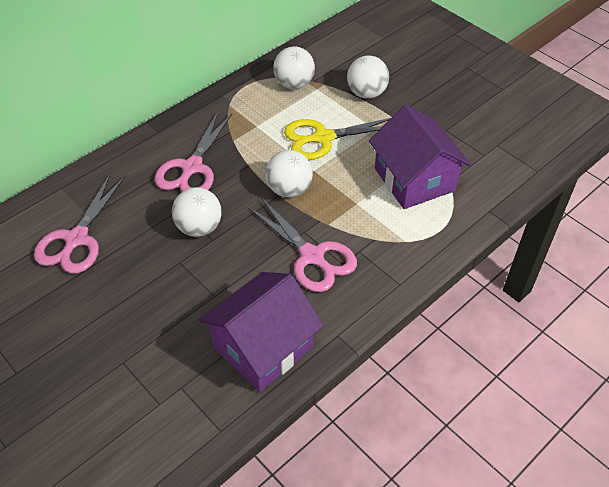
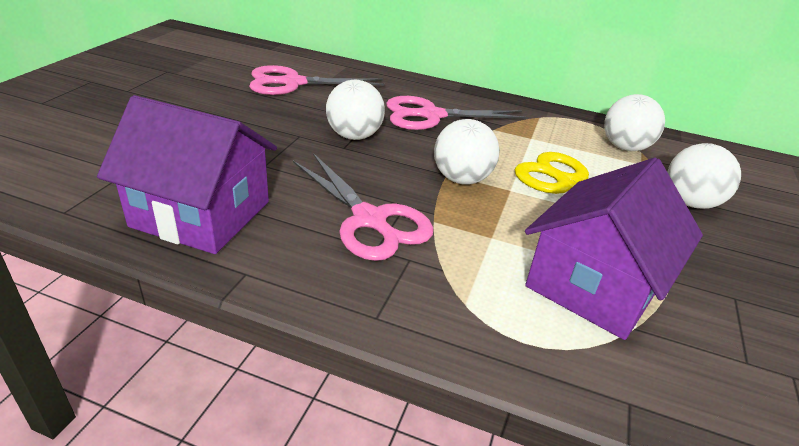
camera: 60 degrees right, 15 degrees down
(312, 256) = (369, 220): pink scissors -> pink scissors turned 60 degrees counterclockwise

